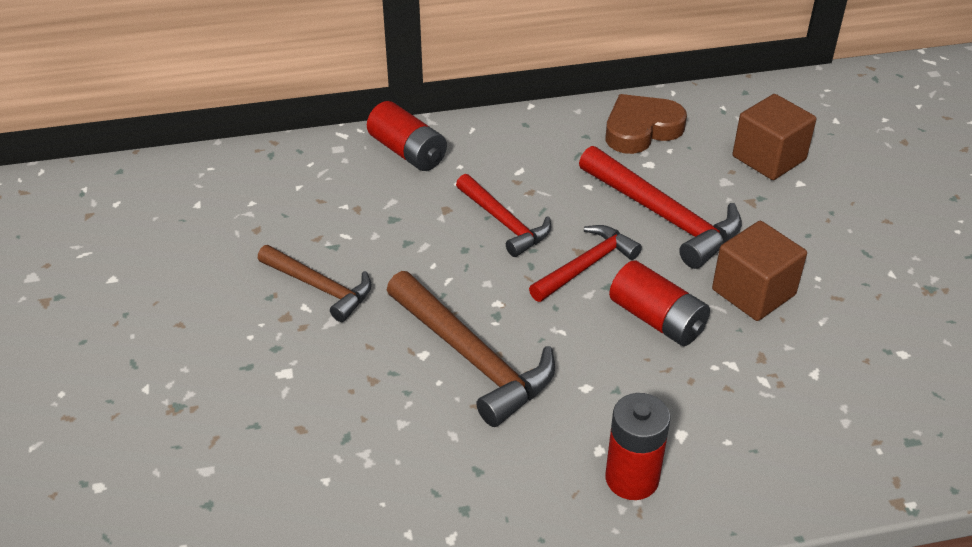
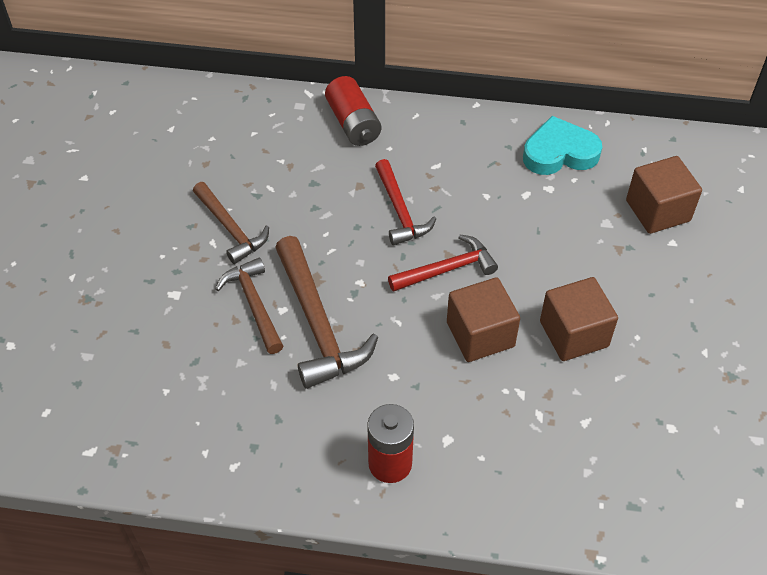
camera: 20 degrees right, 10 degrees up
(387, 358) = (254, 305): none -> brown hammer
(641, 129) = (559, 153): brown heart -> turquoise heart
(657, 319) = (480, 334): red battery -> brown cube
(663, 216) = (535, 241): red hammer -> none

